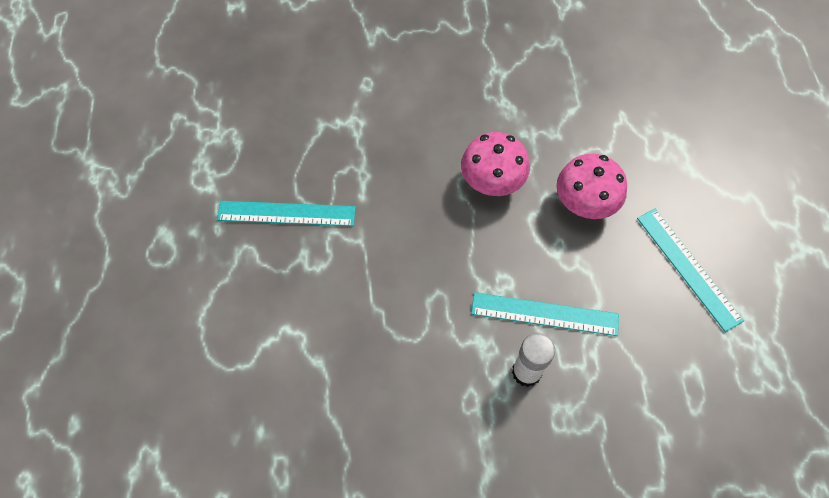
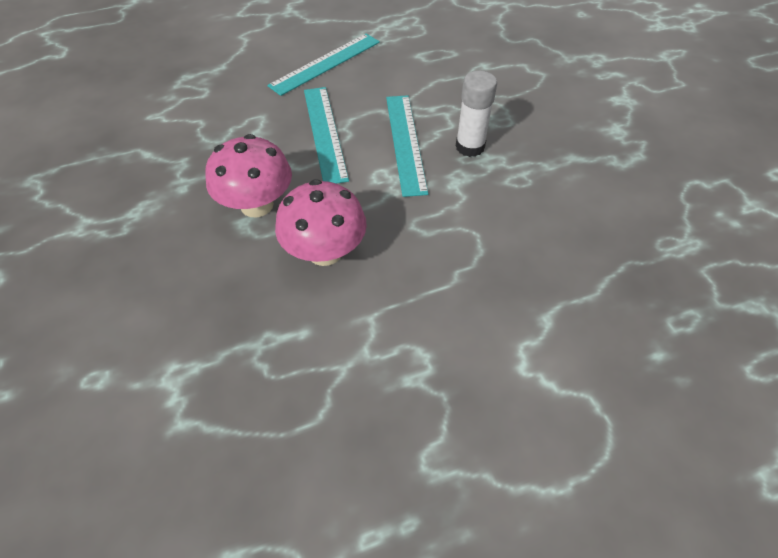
camera: 105 degrees left, 10 degrees down
(286, 214) = (353, 424): turquoise ruler -> turquoise ruler (325, 133)
(584, 204) = (271, 130): pink mushroom -> pink mushroom (325, 251)

